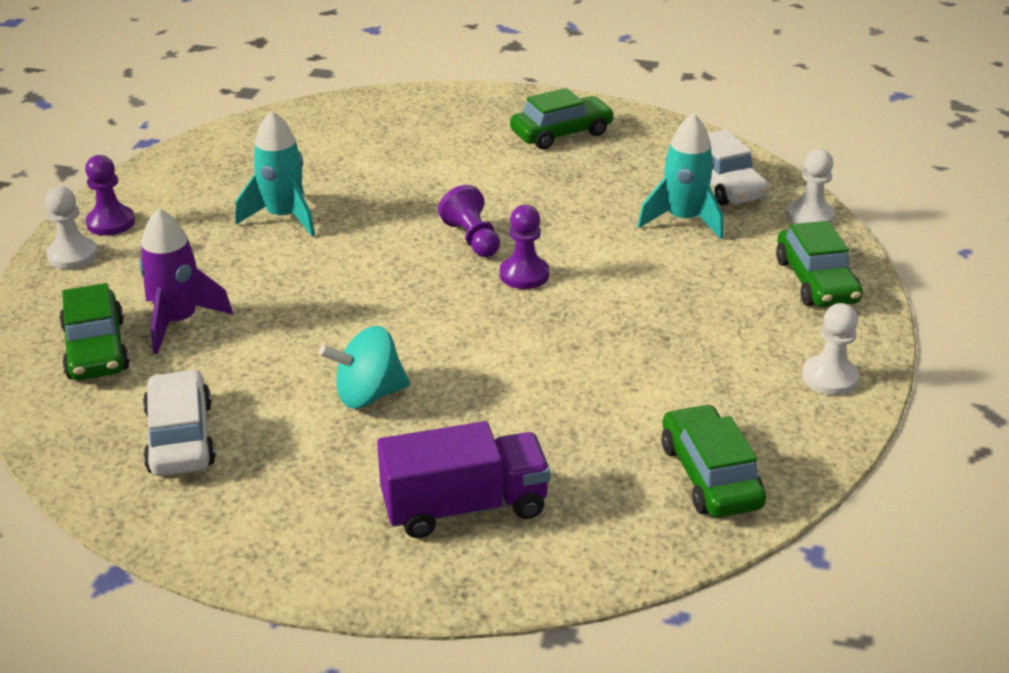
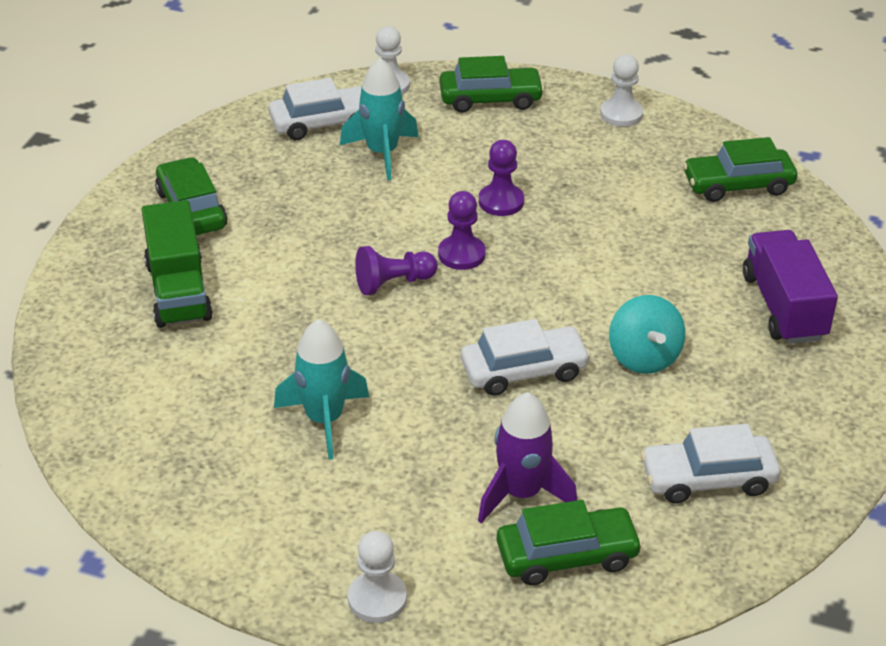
camera: 85 degrees left, 5 degrees up
(111, 223) = (307, 571): purple pawn -> purple pawn (501, 202)
(346, 318) = (524, 371): none -> white car
(447, 139) = (178, 291): none -> green truck

